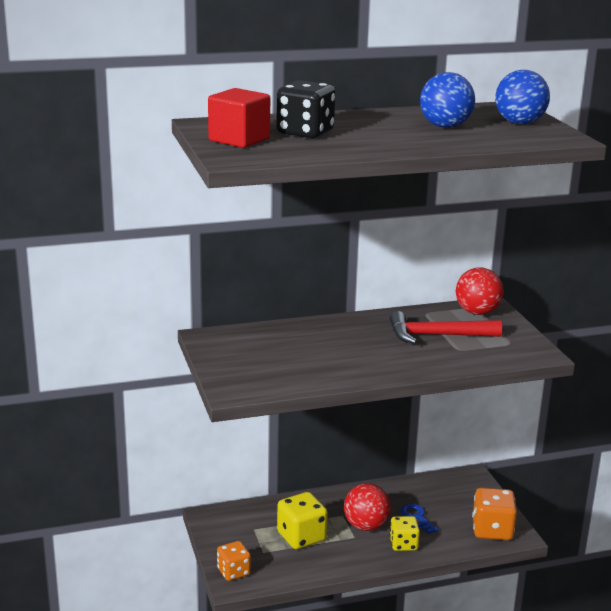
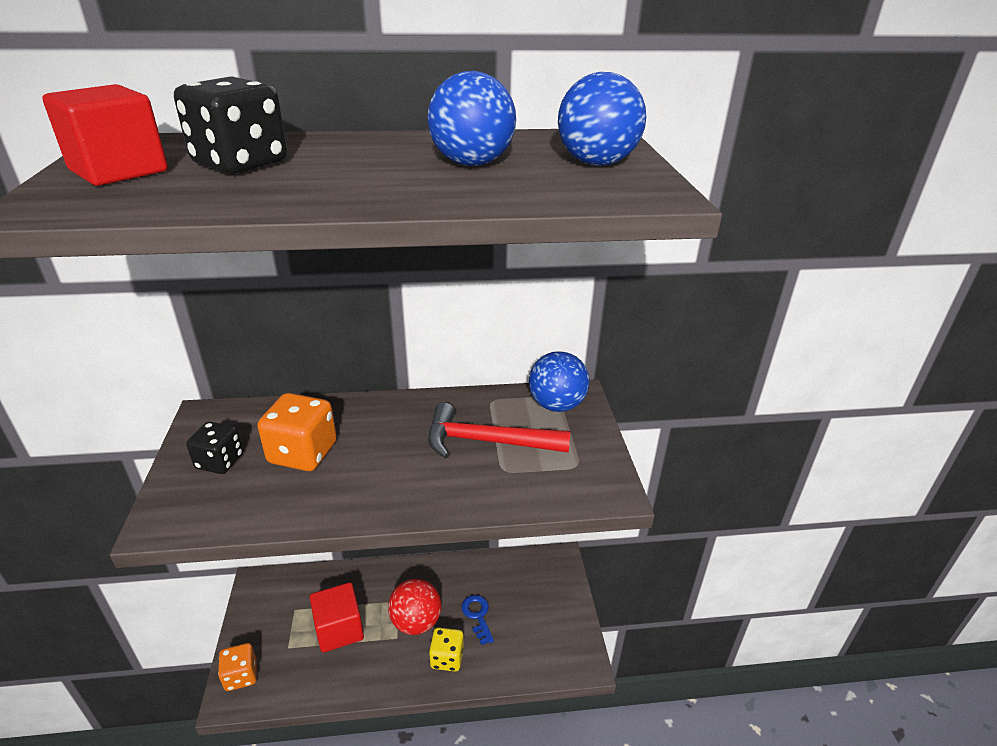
camera: 10 degrees right, 10 degrees up
(244, 360) = (220, 462): none -> black dice
(301, 537) = (339, 629): yellow dice -> red cube
(477, 312) = (556, 405): red ball -> blue ball
(492, 530) = (556, 649): orange dice -> orange dice (303, 453)

